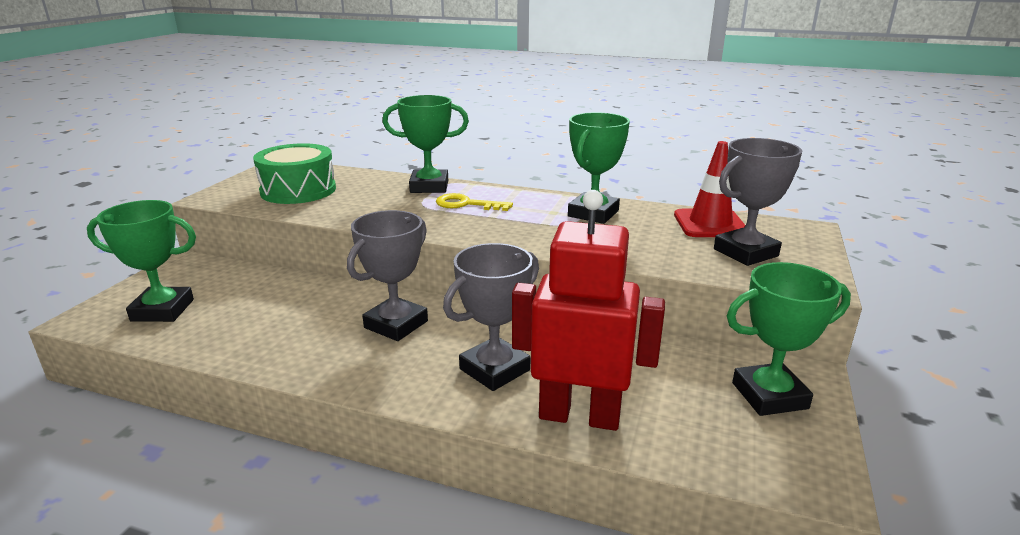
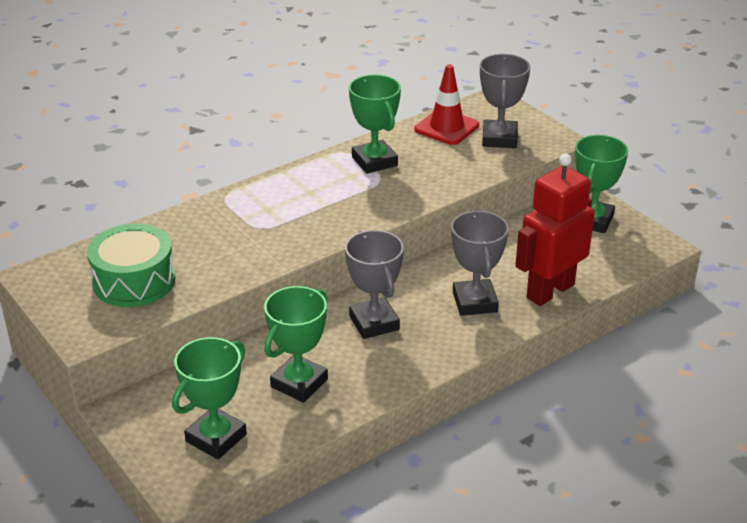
camera: 55 degrees left, 10 degrees up
(429, 186) = (220, 210): green trophy -> green trophy (299, 383)
(466, 204) = (286, 207): yellow key -> none

